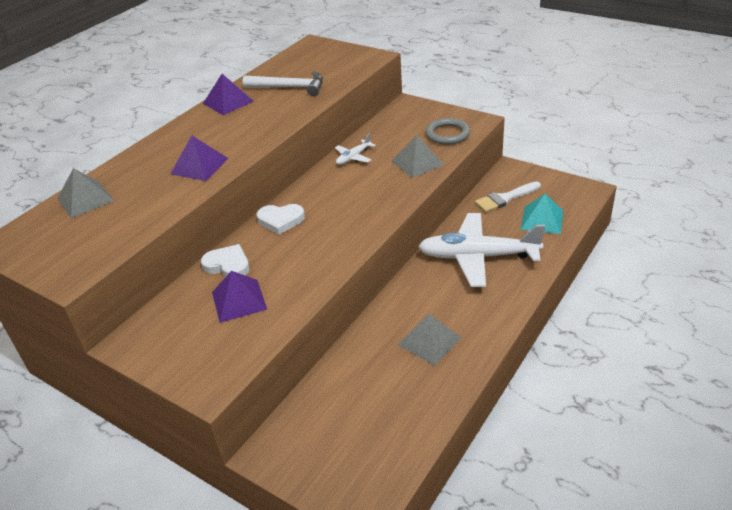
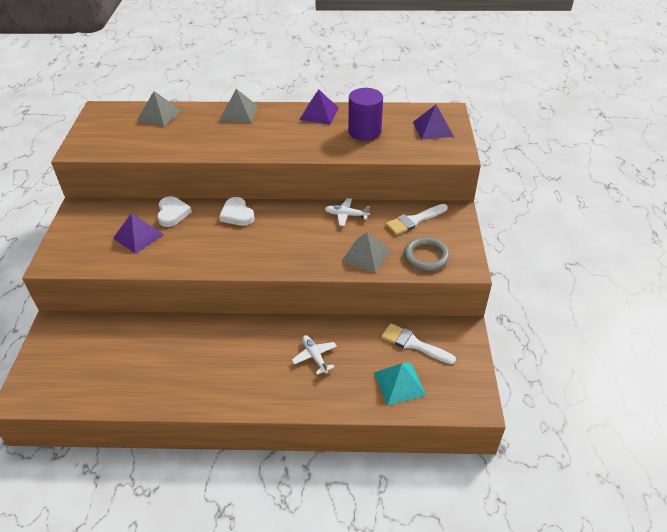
camera: 55 degrees right, 5 degrees up
(199, 166) = (224, 141): purple pyramid -> purple pyramid (432, 129)
(289, 87) = (364, 131): white hammer -> purple cylinder
(398, 126) = (414, 220): none -> white brush
(429, 341) = (194, 366): grey pyramid -> grey pyramid (239, 113)
(477, 257) = (315, 356): white plane -> white plane, size x0.44

